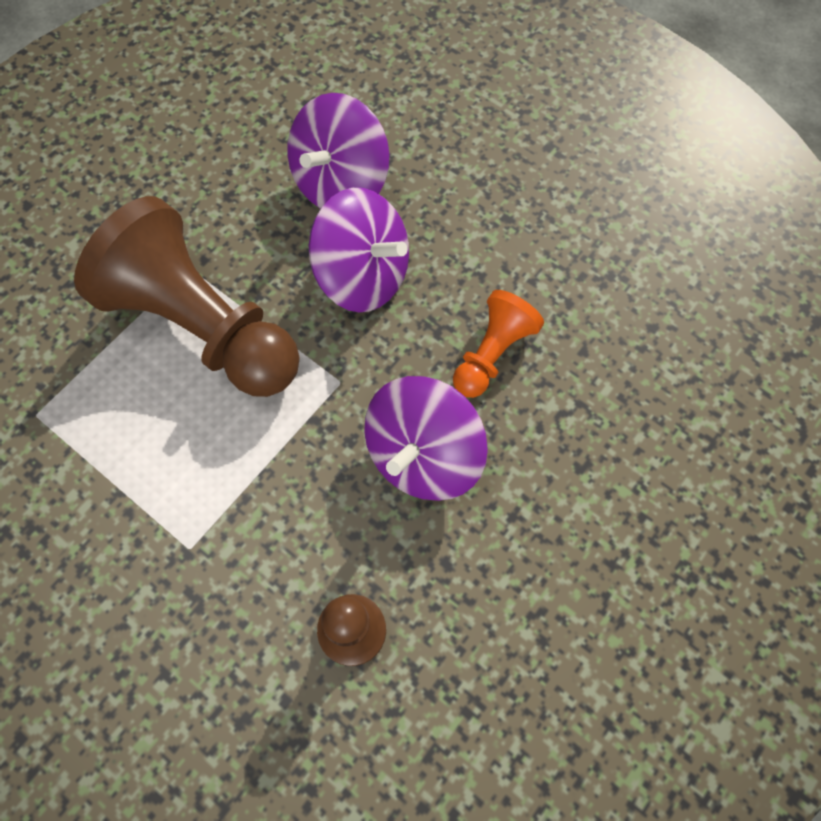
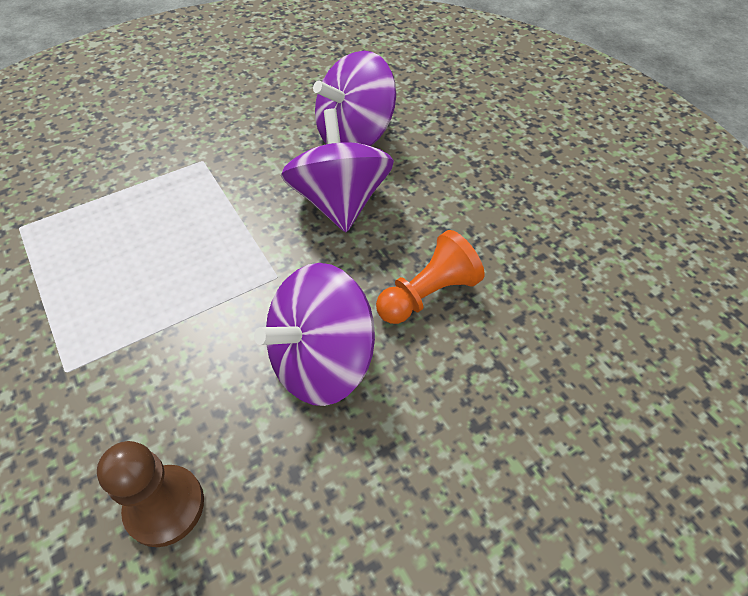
camera: 20 degrees right, 15 degrees down
(203, 326) = (188, 202): brown pawn -> none
(363, 276) = (339, 202): purple spinning top -> purple spinning top turned 150 degrees counterclockwise

